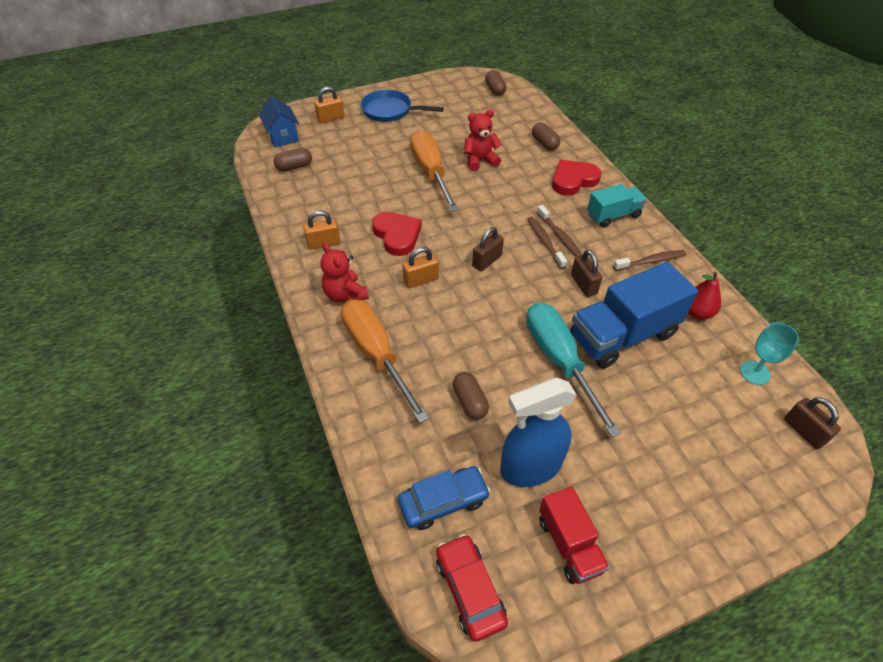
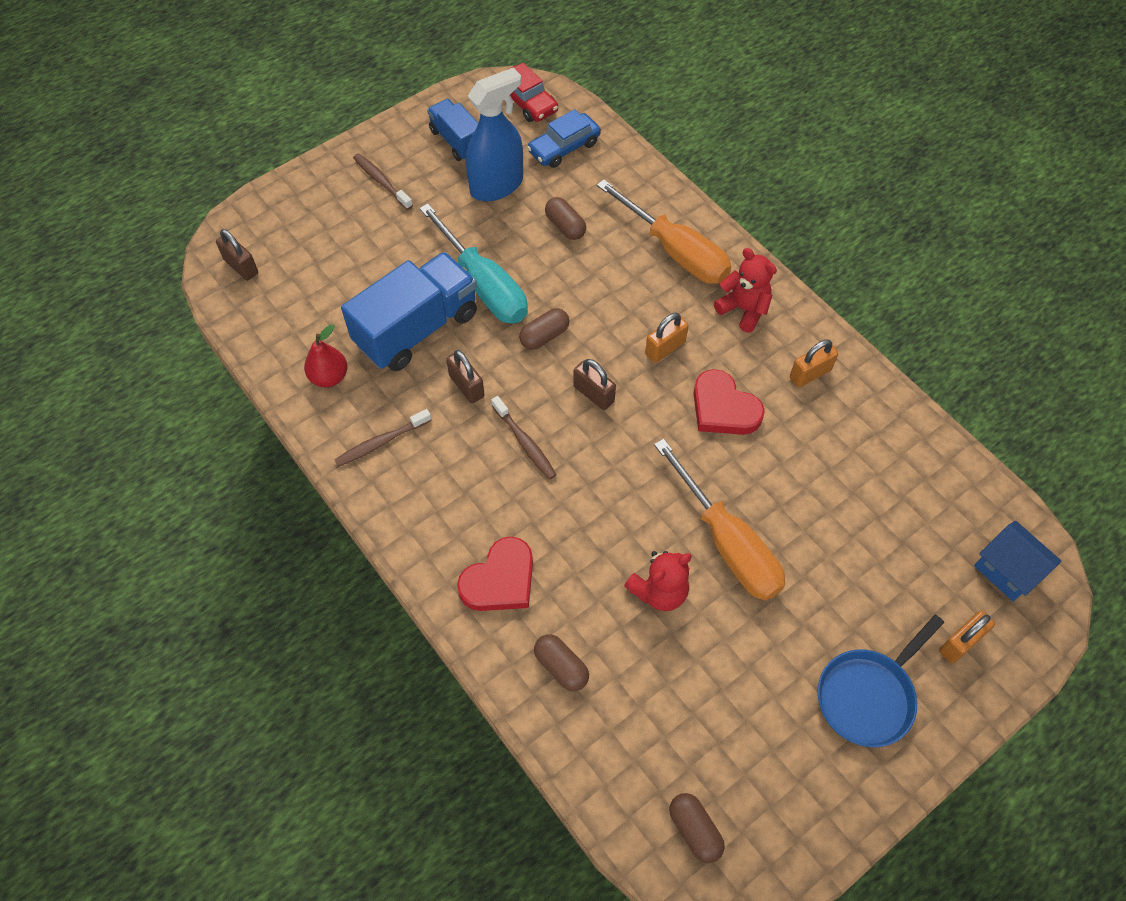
camera: 165 degrees right, 10 degrees up
(294, 167) = (940, 504): brown capsule -> brown capsule (544, 336)
(390, 111) = (868, 695): blue pan -> blue pan turned 135 degrees clockwise
(487, 261) = (593, 394): brown padlock -> brown padlock turned 75 degrees counterclockwise
(559, 236) = (506, 458): brown toothbrush -> brown toothbrush (381, 181)
(569, 544) = (457, 141): red truck -> blue truck
(613, 215) = (433, 515): turquoise truck -> none
(755, 372) = (276, 316): turquoise goblet -> none

